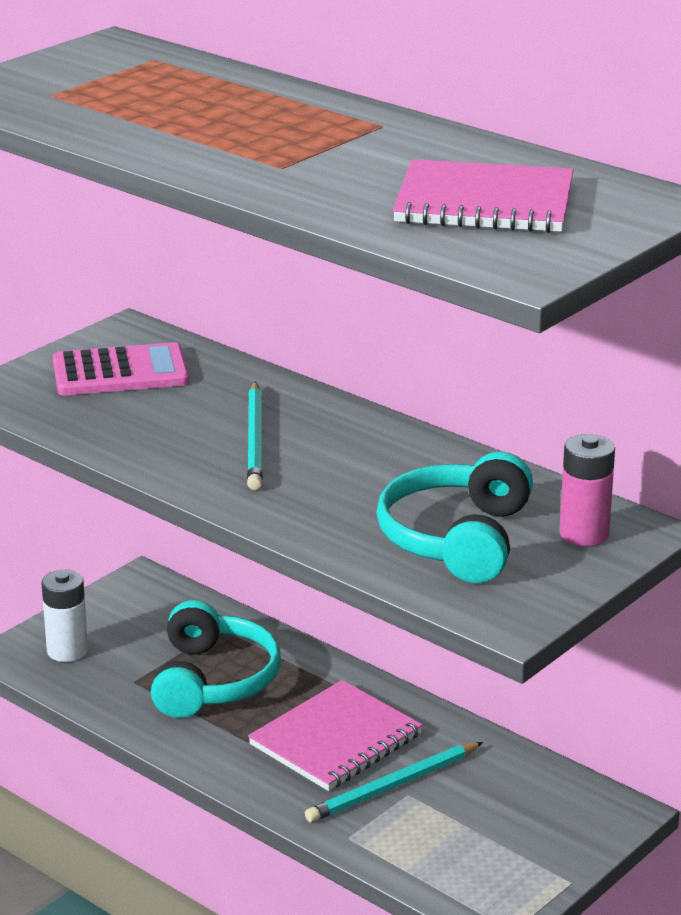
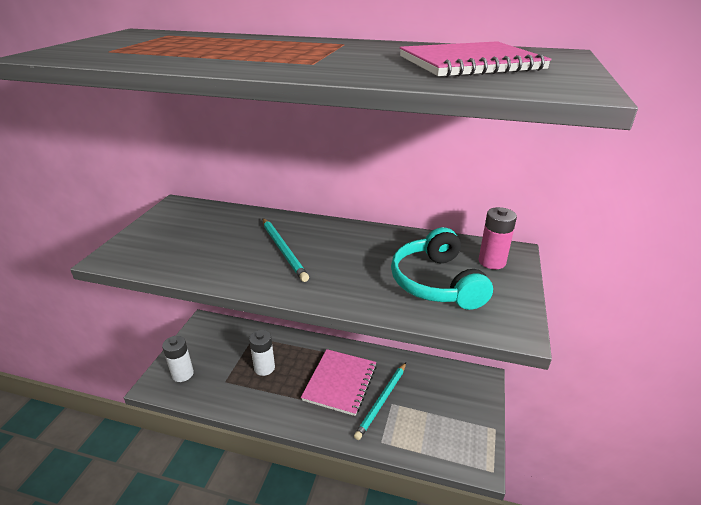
camera: 25 degrees left, 5 degrees up
(120, 372) = (183, 228): pink calculator -> none
(213, 680) = (264, 368): turquoise headphones -> white battery

